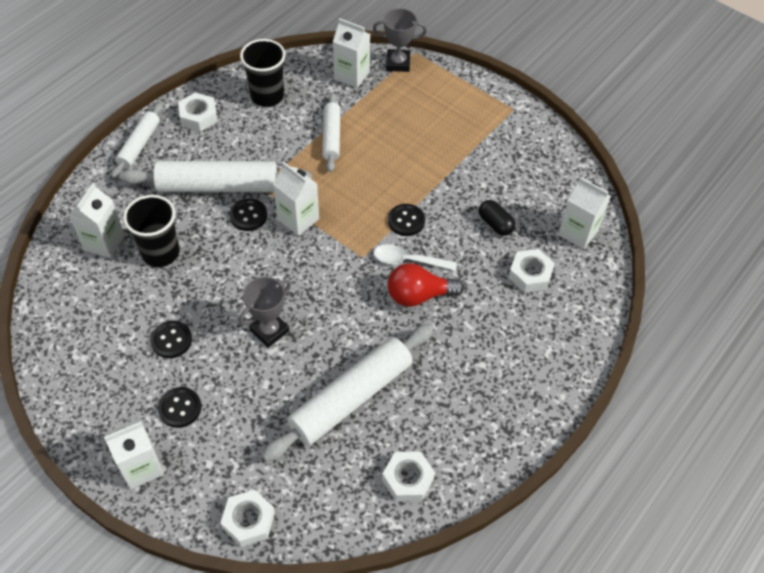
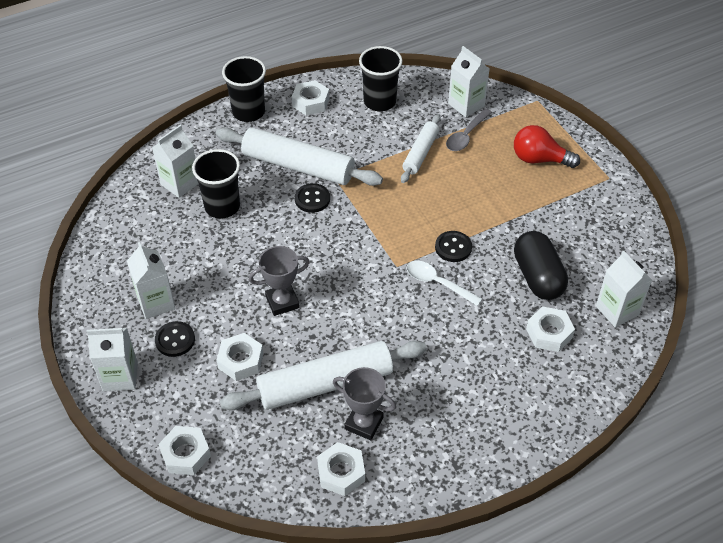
camera: 25 degrees right, 5 degrees down
(139, 145) = (248, 112): white rolling pin -> black cup
(171, 340) = (195, 282): black button -> none
(257, 405) = (241, 361): none -> white nut
(298, 219) = (354, 215): white carton -> white carton (156, 303)
(366, 106) = (466, 135): none -> grey spoon
(398, 63) = (515, 106): grey trophy -> grey trophy (364, 423)
(419, 295) = (432, 316): red light bulb -> red light bulb (539, 159)
(495, 224) = (538, 277): black capsule -> black capsule, size x1.75

